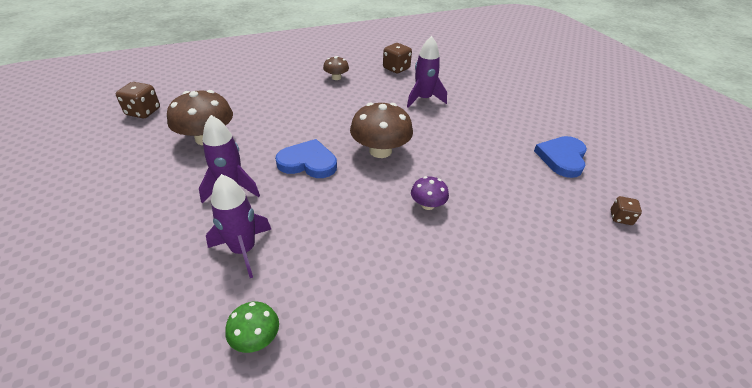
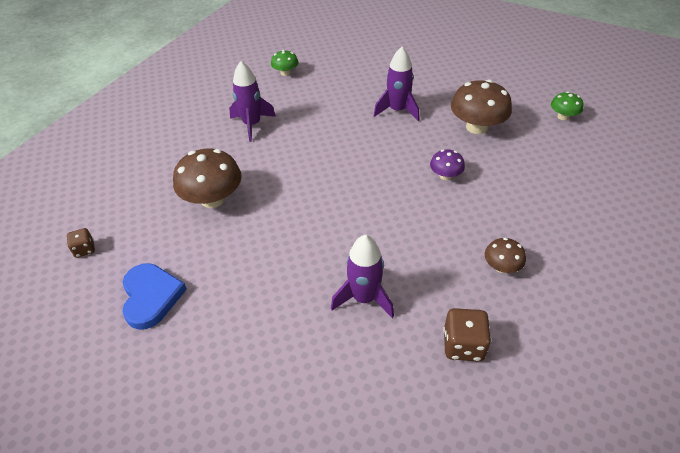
camera: 145 degrees right, 5 degrees up
(143, 112) = (563, 116): brown dice -> green mushroom
(243, 250) = (339, 91): purple rocket -> purple rocket (252, 125)
(308, 162) = (377, 153): blue heart -> none
(380, 151) = (335, 196): brown mushroom -> brown mushroom (213, 199)
(427, 205) = (254, 172): purple mushroom -> purple mushroom (445, 175)

